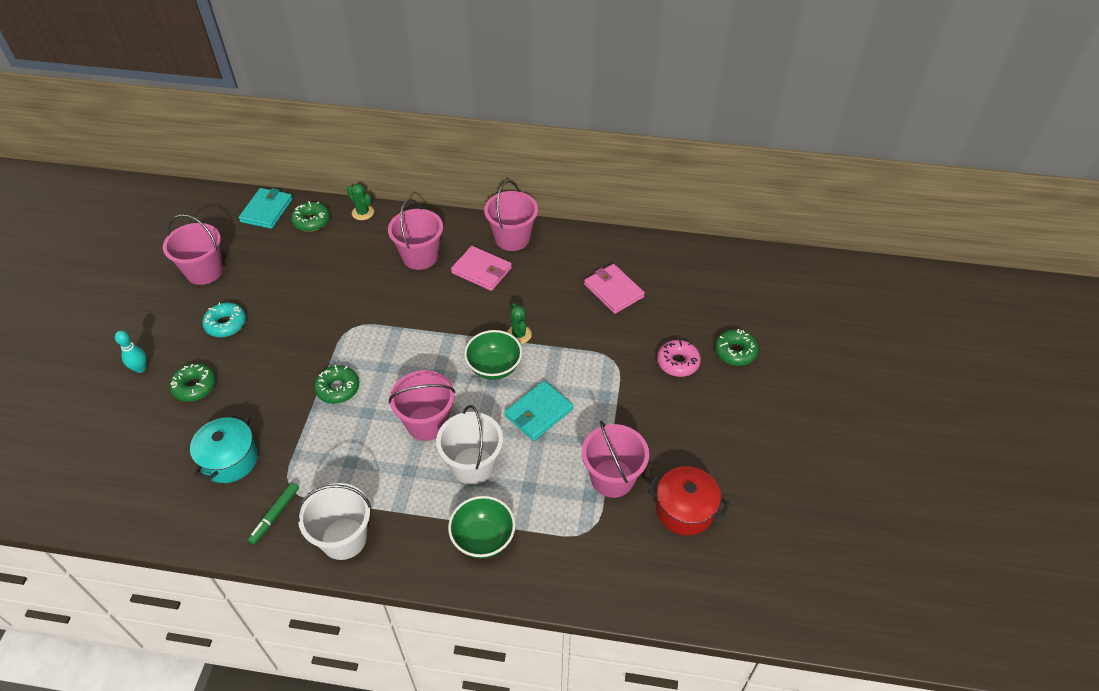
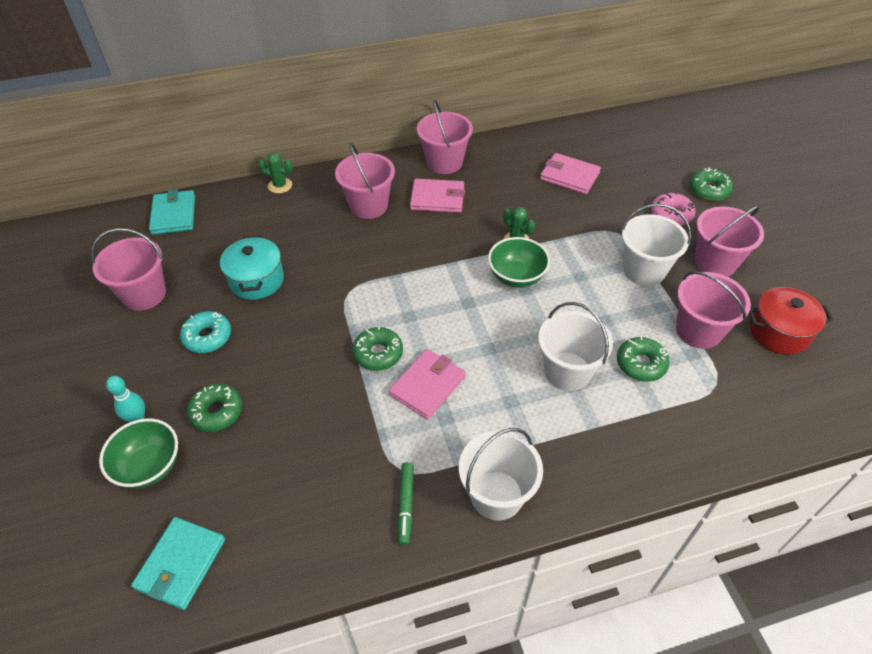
camera: 25 degrees left, 0 degrees up
(230, 459) = (313, 470): turquoise pot -> turquoise pot (256, 280)
(311, 221) = (231, 209): green donut -> green donut (641, 364)
(356, 430) = (427, 385): none -> pink wallet
(427, 423) = (493, 350): pink bucket -> pink bucket (715, 262)
(483, 538) = (630, 433): green bowl -> green bowl (149, 466)
(538, 412) = (588, 300): turquoise wallet -> turquoise wallet (181, 564)
(609, 405) = (644, 270): none -> white bucket

